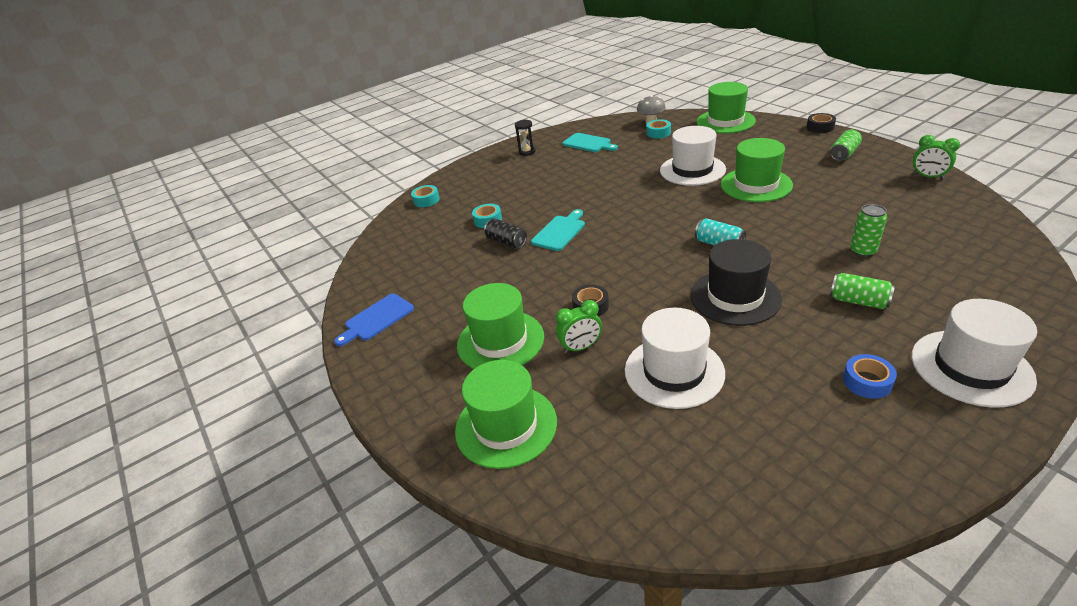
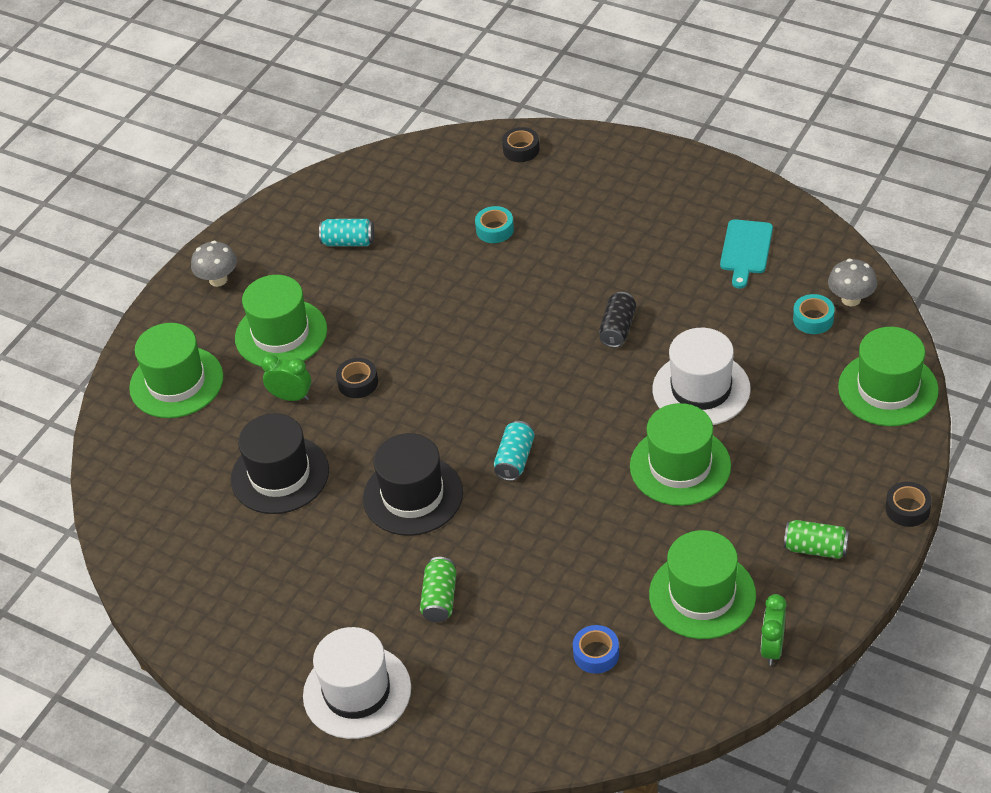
camera: 65 degrees right, 10 degrees up
(376, 319) = (282, 226): blue cutting board -> none
(399, 370) = (218, 280): none -> grey mushroom
(426, 200) = (521, 149): turquoise tape -> black tape
(432, 286) = (348, 242): none -> turquoise can
(506, 242) = (453, 267): black can -> black can (618, 329)
(527, 152) = (692, 192): black hourglass -> none
(560, 232) = (492, 306): turquoise cutting board -> none
(580, 347) = (291, 397): green clock -> green clock turned 150 degrees clockwise
(674, 371) = (280, 475): white hat -> black hat
(863, 251) = (545, 593): green can -> none
(867, 381) = (311, 616): blue tape -> blue tape (596, 654)
(876, 193) = (702, 595): none -> green hat

